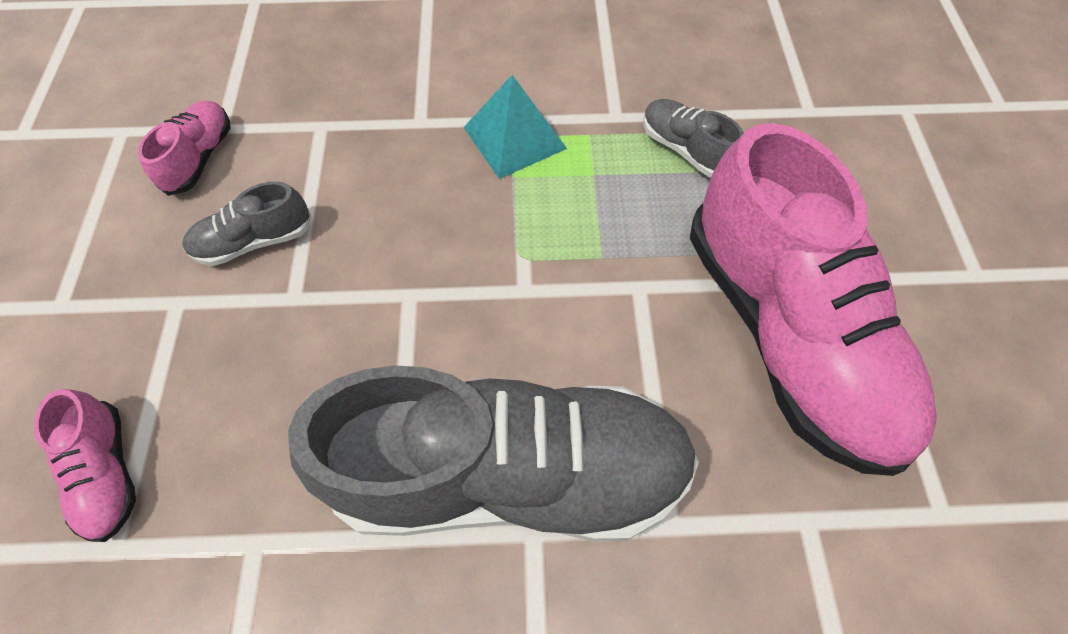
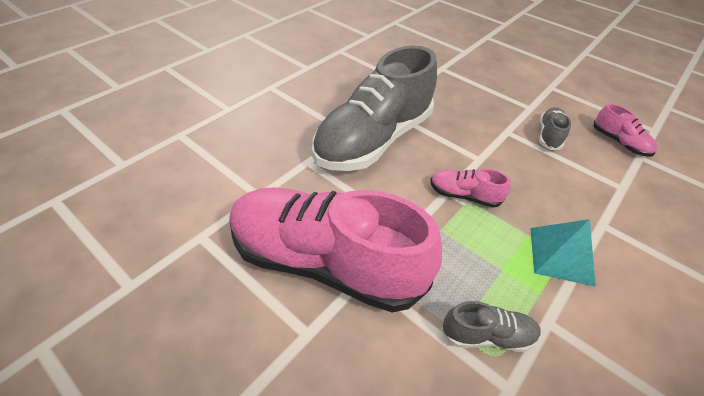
camera: 130 degrees right, 15 degrees down
(108, 472) = (469, 75): pink shoe -> pink shoe (464, 195)

